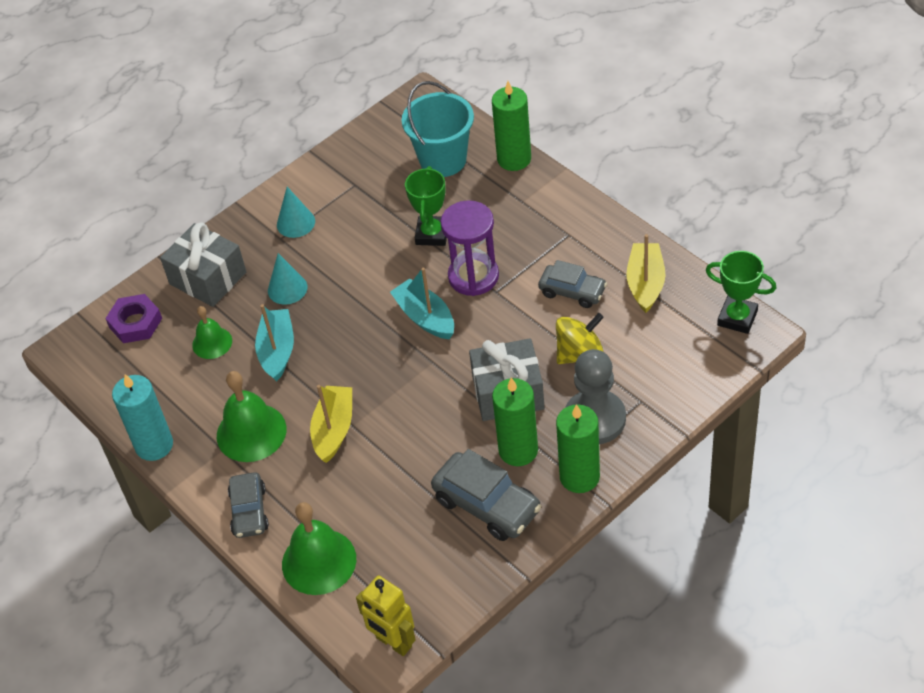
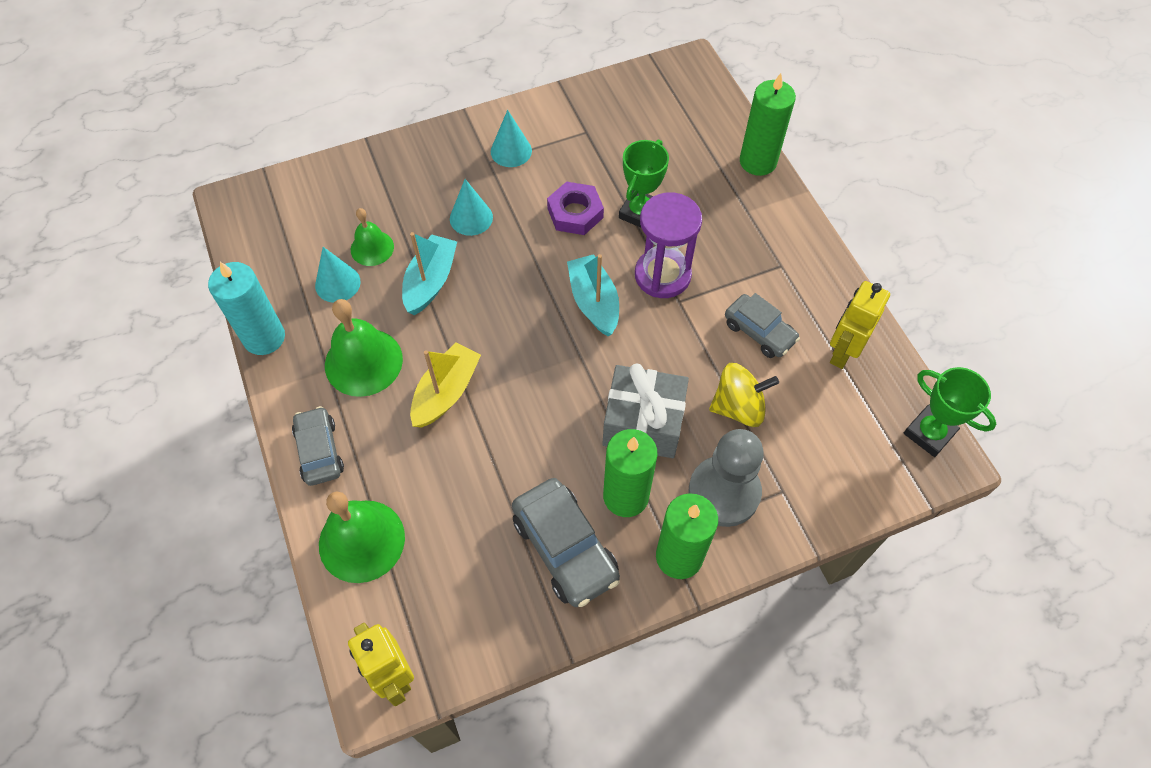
camera: 15 degrees right, 10 degrees up
(135, 323) = (310, 199): purple nut -> purple nut (575, 213)
(196, 381) = (337, 283): none -> turquoise cone
(208, 278) = (400, 178): grey gift -> none
(249, 511) = (319, 451): grey car -> grey car turned 150 degrees clockwise
(443, 160) = (685, 137): turquoise bucket -> none
(645, 283) = (842, 352): yellow boat -> yellow robot

